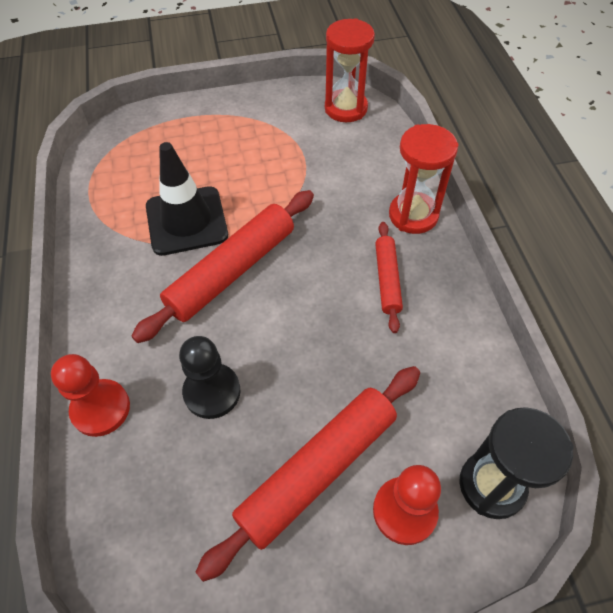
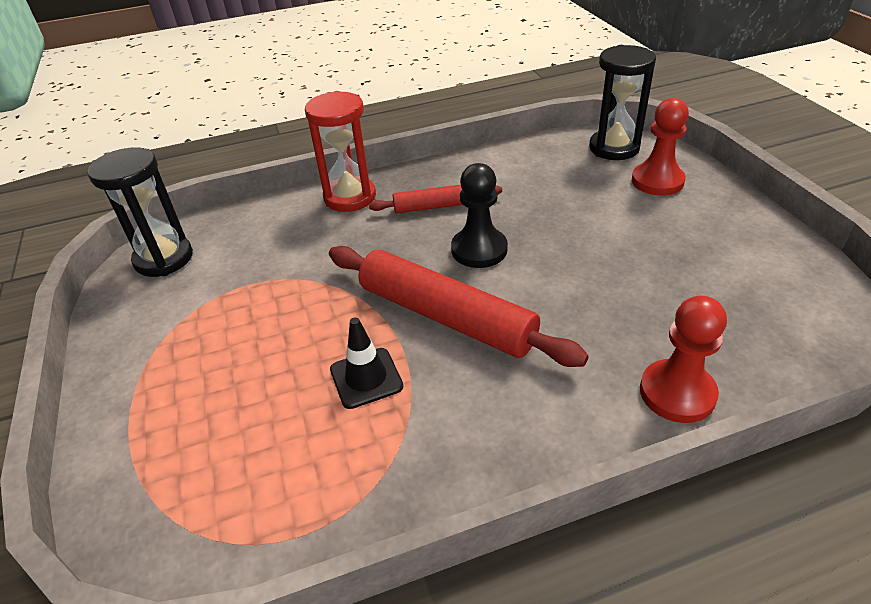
camera: 95 degrees left, 15 degrees down
(186, 221) = (366, 378): black traffic cone -> black traffic cone, size x0.57
(212, 392) = (610, 303): black pawn -> black pawn (479, 250)
(317, 469) = (651, 225): red rolling pin -> none
(346, 108) = (164, 259): red hourglass -> black hourglass

